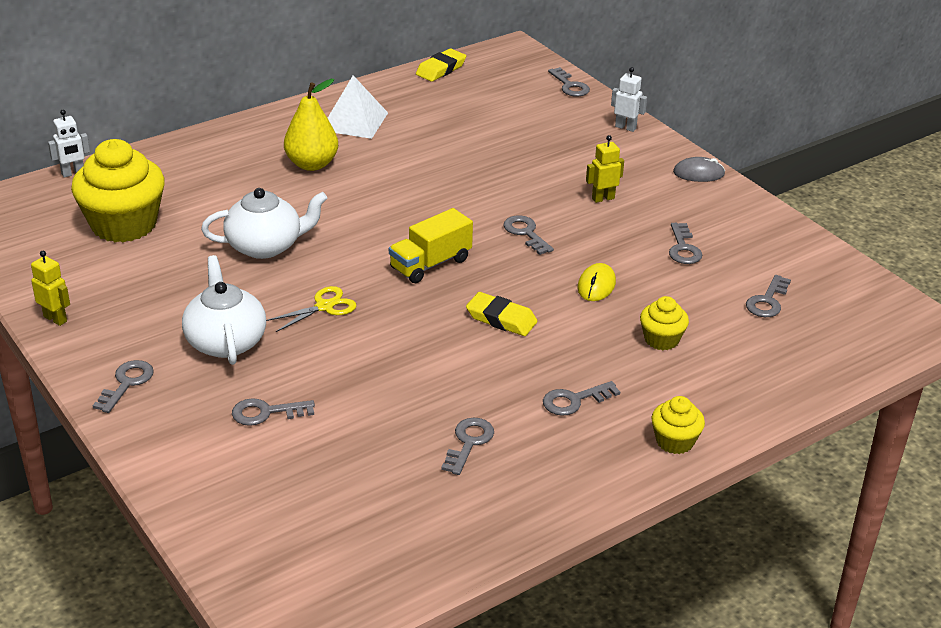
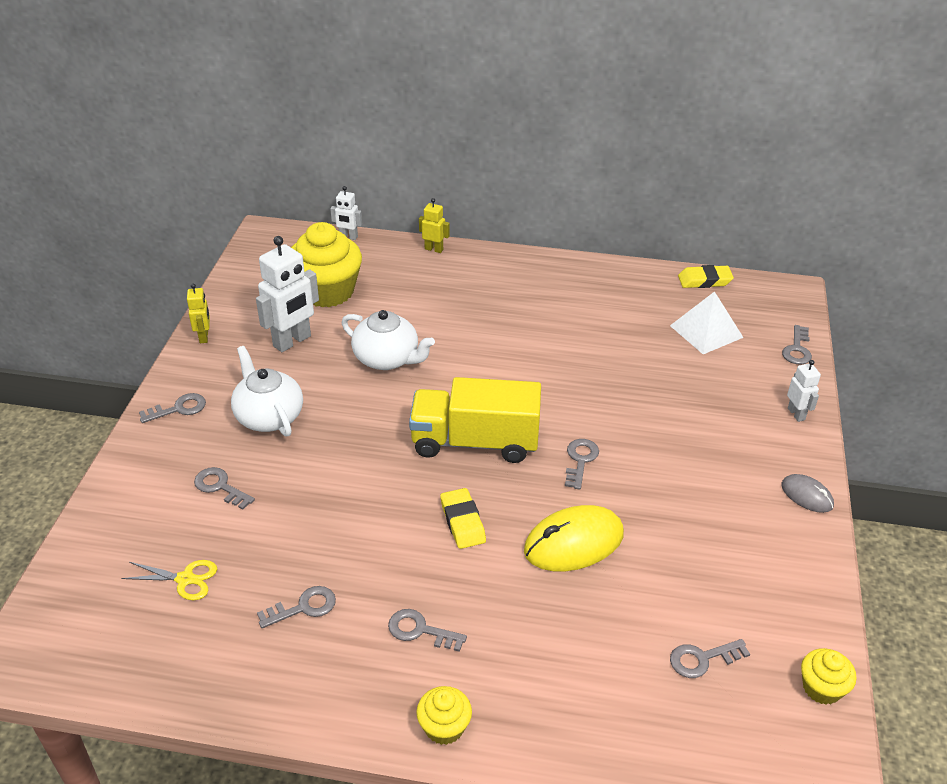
camera: 45 degrees right, 5 degrees up
(154, 278) = (292, 341): none -> white robot
(225, 341) = (269, 416): white teapot -> white teapot turned 60 degrees counterclockwise
(312, 164) = (502, 311): yellow pear -> none
(324, 306) = (361, 430): yellow scissors -> yellow scissors (185, 579)
(354, 121) = (578, 292): white pyramid -> white pyramid (706, 331)
(430, 264) = (475, 442): yellow truck -> yellow truck, size x1.60
(596, 285) = (573, 542): yellow mouse -> yellow mouse, size x1.84
(603, 198) = (686, 468): yellow robot -> yellow robot (434, 249)
(661, 339) = (559, 628): yellow cupcake -> yellow cupcake (822, 688)
(683, 248) = (694, 557): grey key -> none

